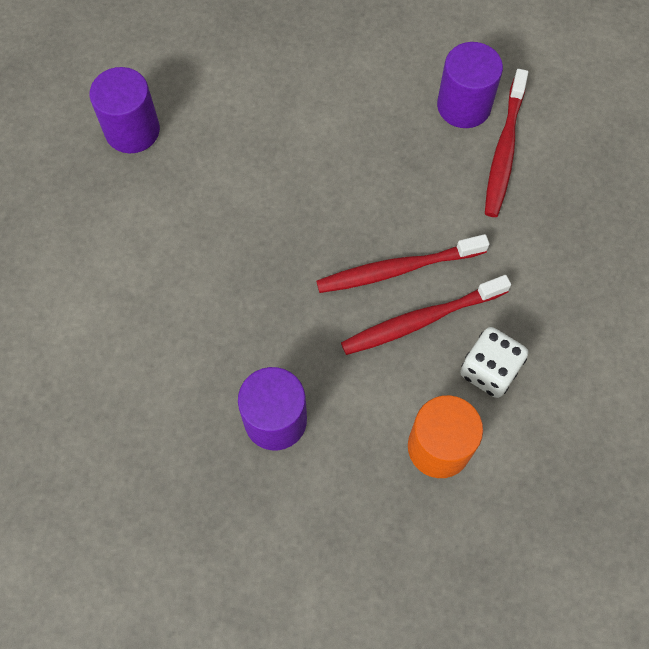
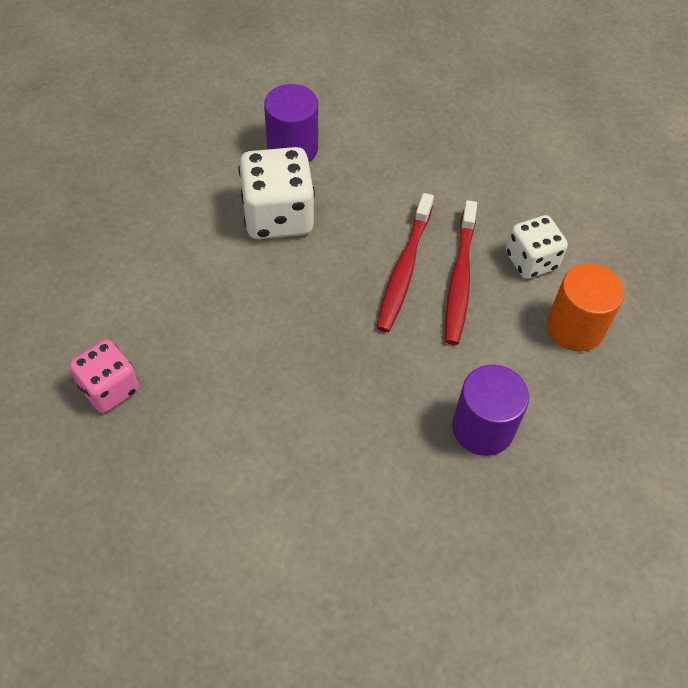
camera: 60 degrees left, 10 degrees down
(132, 130) = (110, 388): purple cylinder -> pink dice
(379, 140) = (278, 216): none -> white dice
(504, 150) = (352, 147): red toothbrush -> none

